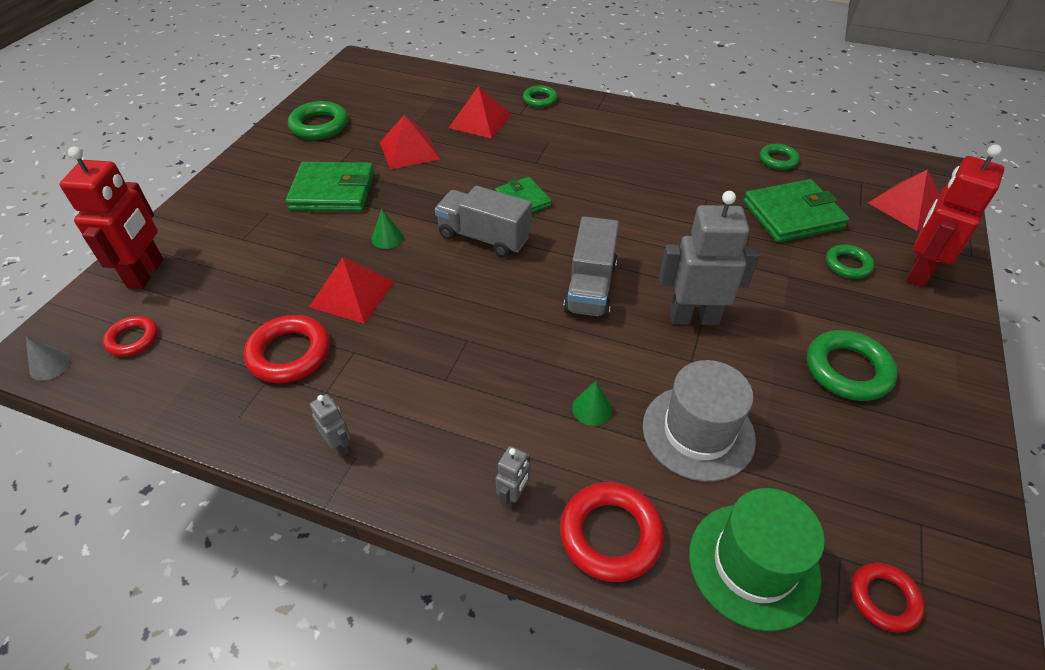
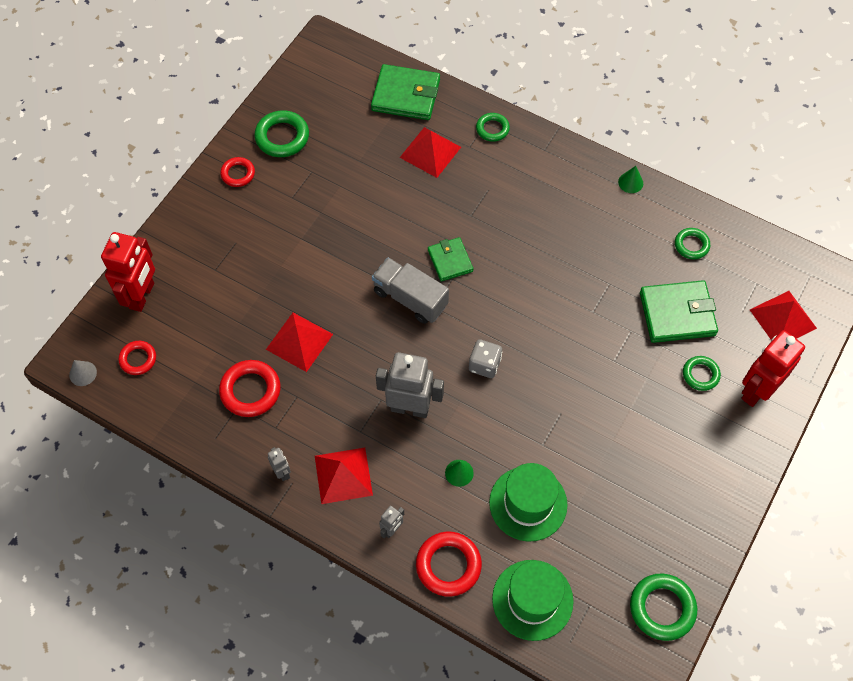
camera: 10 degrees right, 15 degrees up
(333, 191) = (290, 226): green wallet -> green wallet (406, 95)
(387, 238) = (331, 287): green cone -> green cone (630, 182)
(409, 150) = (360, 183): red pyramid -> red pyramid (343, 475)
(590, 287) = (484, 365): grey truck -> grey dice
(694, 317) = (557, 407): grey robot -> grey robot (410, 408)
(698, 432) = (528, 503): grey hat -> green hat
(847, 370) = (655, 472): green ring -> green ring (662, 608)
(884, 599) = (605, 634): red ring -> red ring (238, 174)

